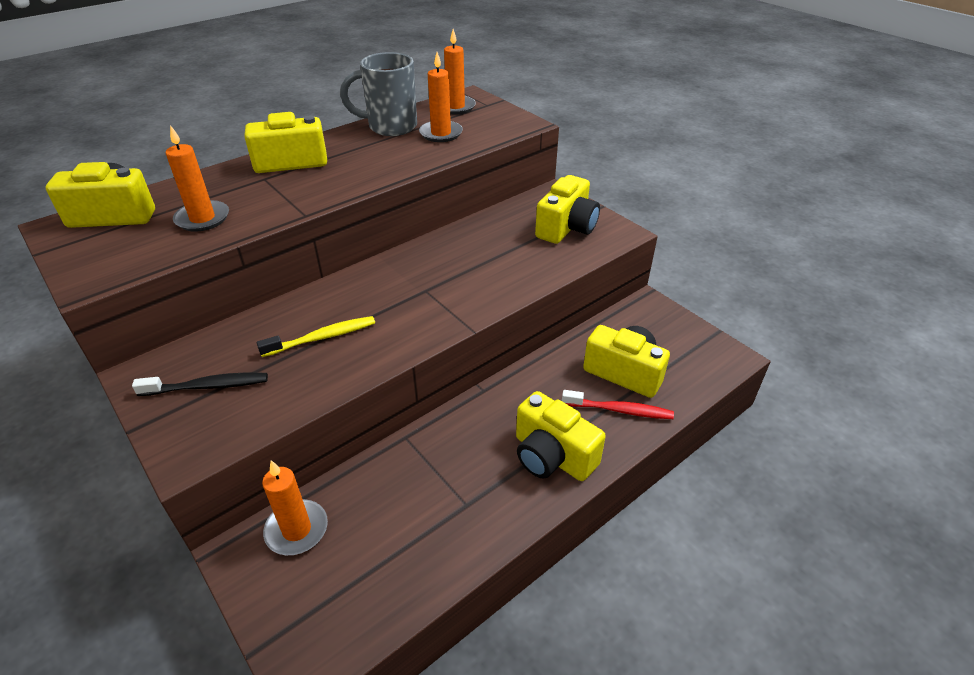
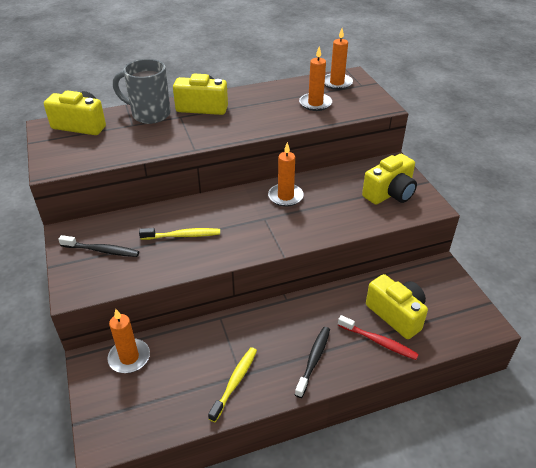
camera: 20 degrees right, 0 degrees up
(202, 218) = (131, 138): orange candle -> orange candle (285, 196)
(390, 127) = (282, 91): grey mug -> grey mug (149, 114)
(463, 516) = (235, 382): none -> yellow toothbrush
(552, 456) = (314, 360): yellow camera -> black toothbrush

